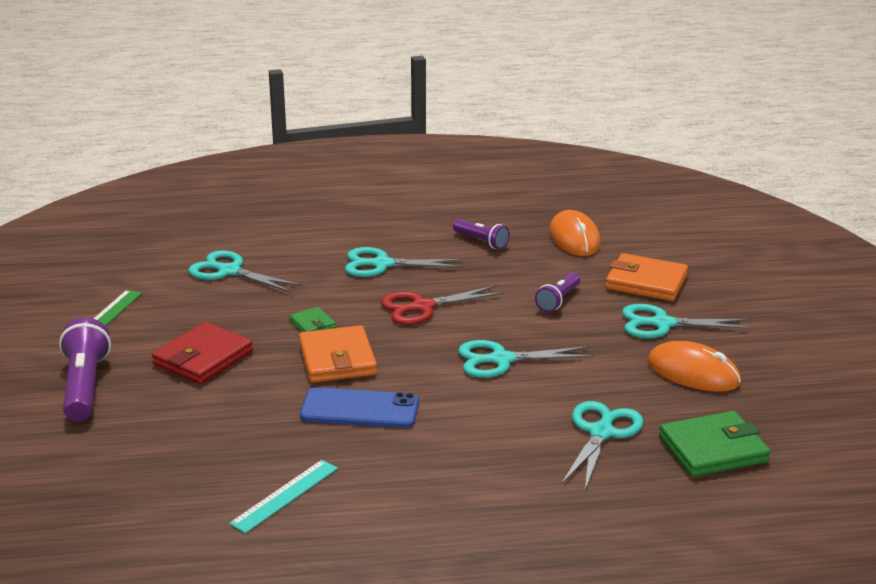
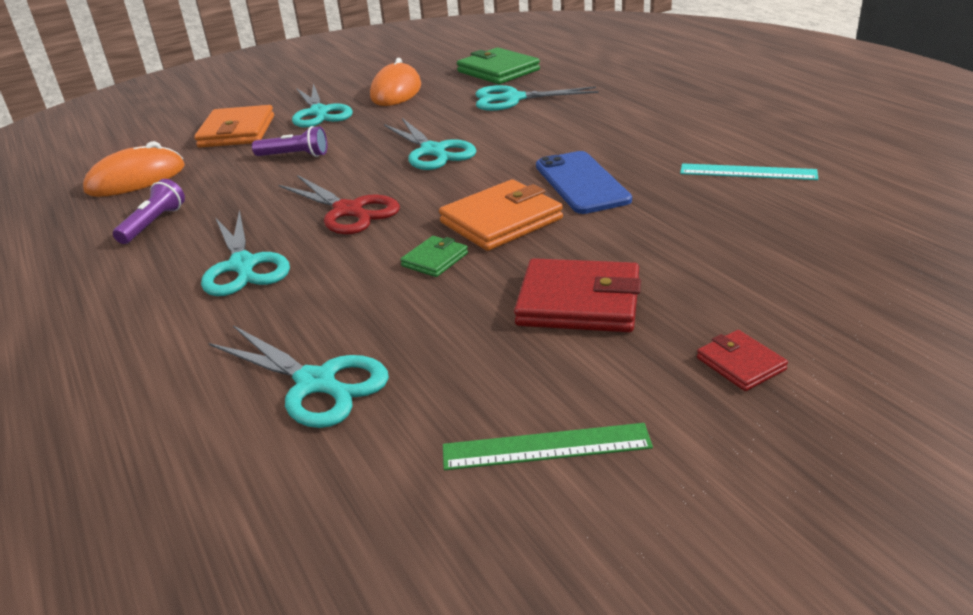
camera: 110 degrees left, 5 degrees up
(85, 386) = (740, 364): purple flashlight -> red wallet
(229, 271) = (316, 383): turquoise scissors -> turquoise scissors turned 60 degrees counterclockwise

